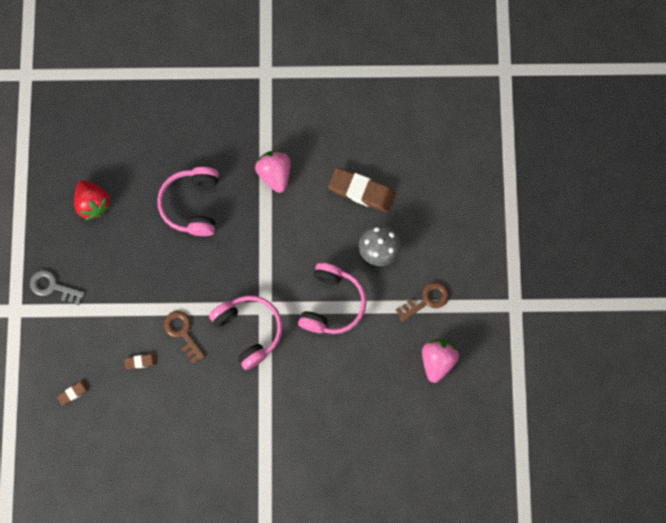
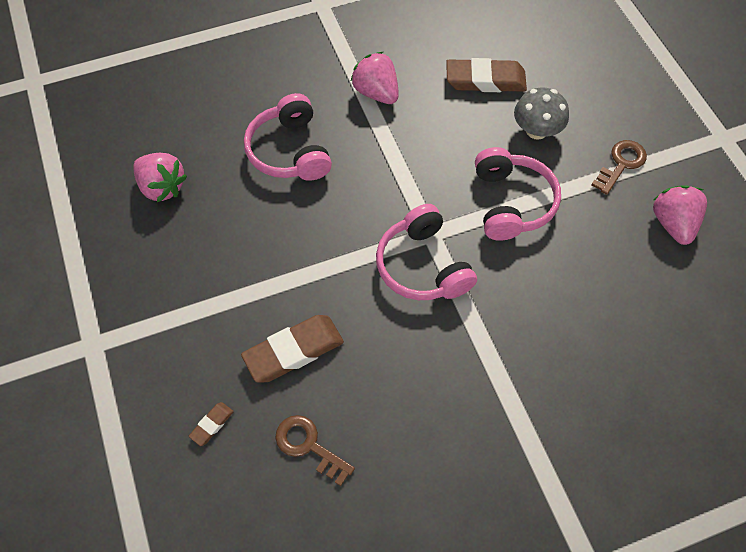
camera: 20 degrees left, 15 degrees down
(52, 287) = (137, 298): grey key -> none
(93, 204) = (162, 187): red strawberry -> pink strawberry
(141, 362) = (293, 351): brown eraser -> brown eraser, size x2.14
(182, 333) = (336, 297): brown key -> brown key (308, 446)
(249, 330) = (422, 266): pink headphones -> pink headphones turned 150 degrees counterclockwise

